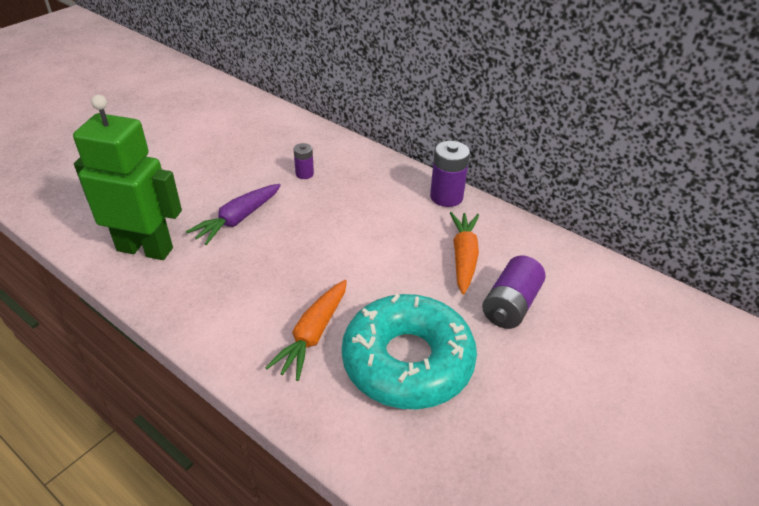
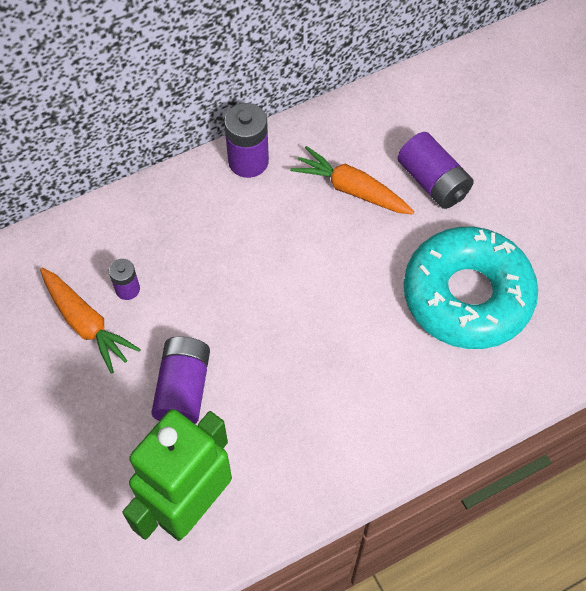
camera: 65 degrees left, 20 degrees up
(238, 219) = (183, 389): purple carrot -> purple battery
(313, 334) = (402, 365): orange carrot -> orange carrot (86, 323)

